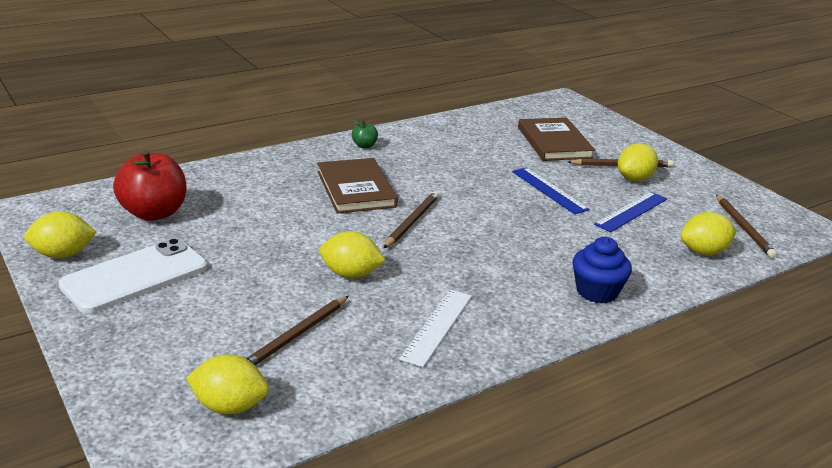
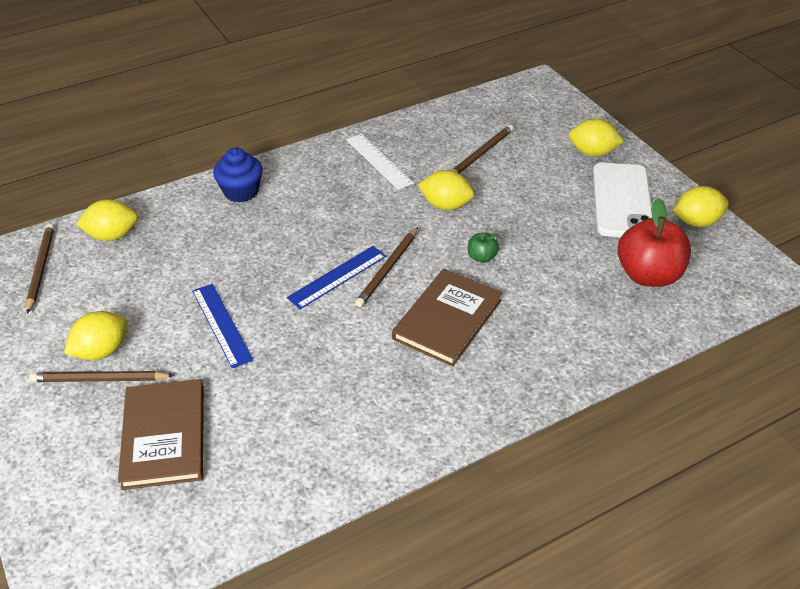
camera: 175 degrees left, 15 degrees up
(135, 276) = (622, 201): white phone -> white phone turned 45 degrees counterclockwise
(229, 406) = (512, 111): yellow lemon -> yellow lemon (592, 153)
(356, 189) = (447, 319): brown book -> brown book turned 45 degrees clockwise
(364, 146) = (440, 414): green apple -> green apple (481, 257)
(437, 326) = (379, 161): white ruler -> white ruler turned 60 degrees counterclockwise
(631, 211) = (146, 290): blue ruler -> blue ruler (337, 277)

